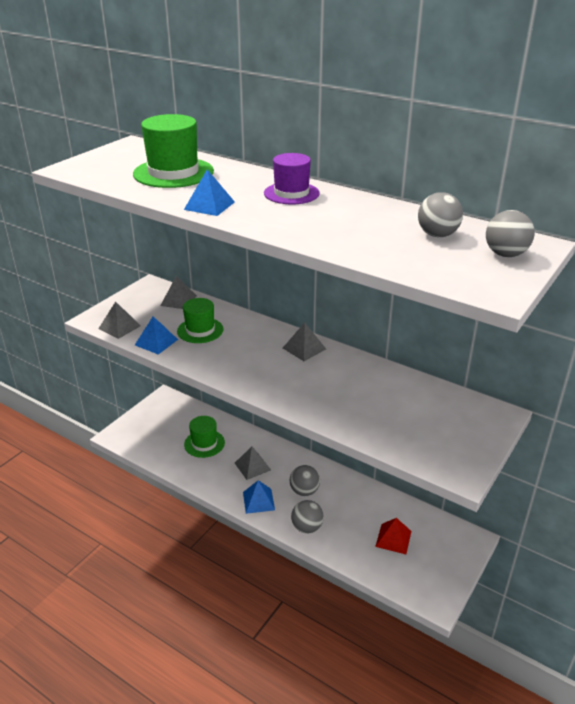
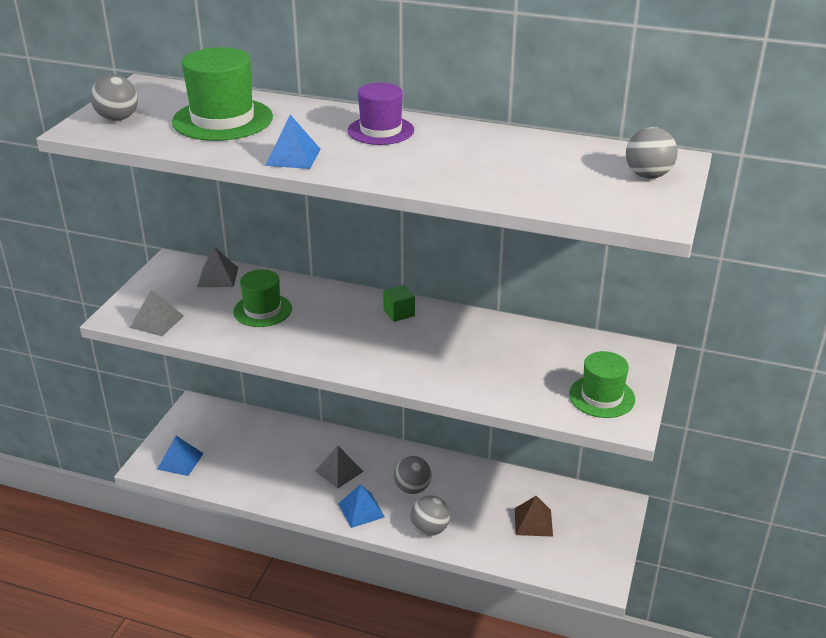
camera: 15 degrees left, 0 degrees up
(156, 342) = (213, 333): blue pyramid -> blue pyramid (180, 461)
(204, 443) = (268, 455): green hat -> green hat (601, 397)
(304, 348) = (399, 313): grey pyramid -> green cube
(393, 538) = (533, 522): red pyramid -> brown pyramid
(437, 235) = (568, 162): grey ball -> grey ball (118, 119)

